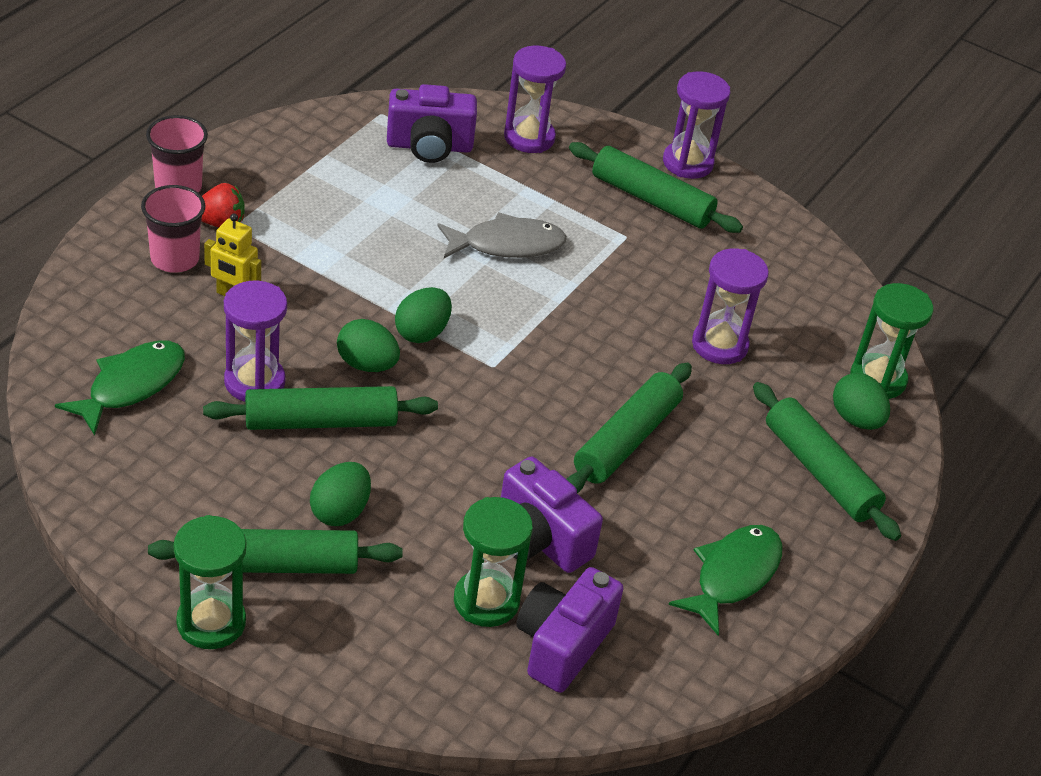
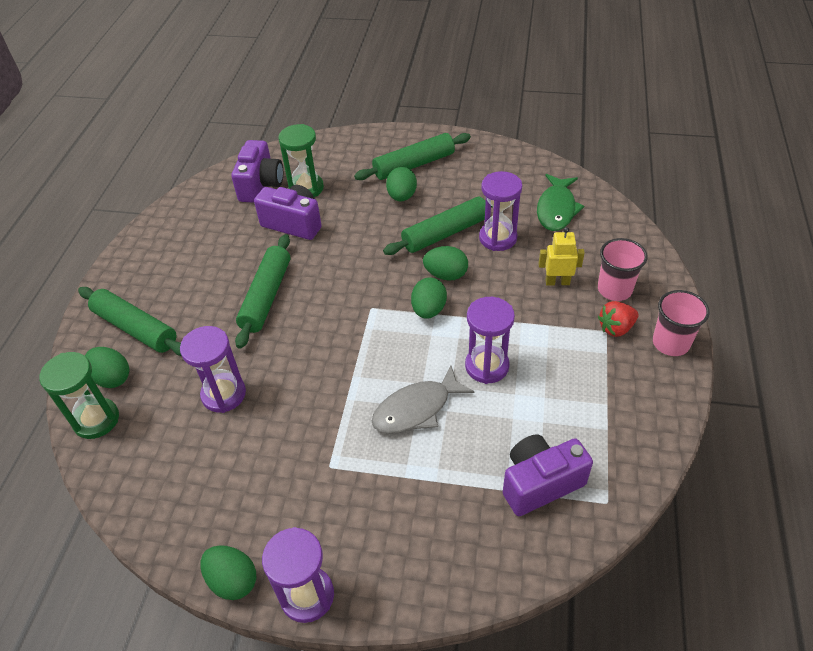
camera: 165 degrees right, 5 degrees up
(211, 622) = (423, 136): green hourglass -> none
(529, 138) = (467, 545): purple hourglass -> purple hourglass (487, 366)
(651, 200) = (324, 522): green rolling pin -> none
(733, 576) = (181, 247): green fish -> none
(751, 196) = (233, 580): none -> green egg

